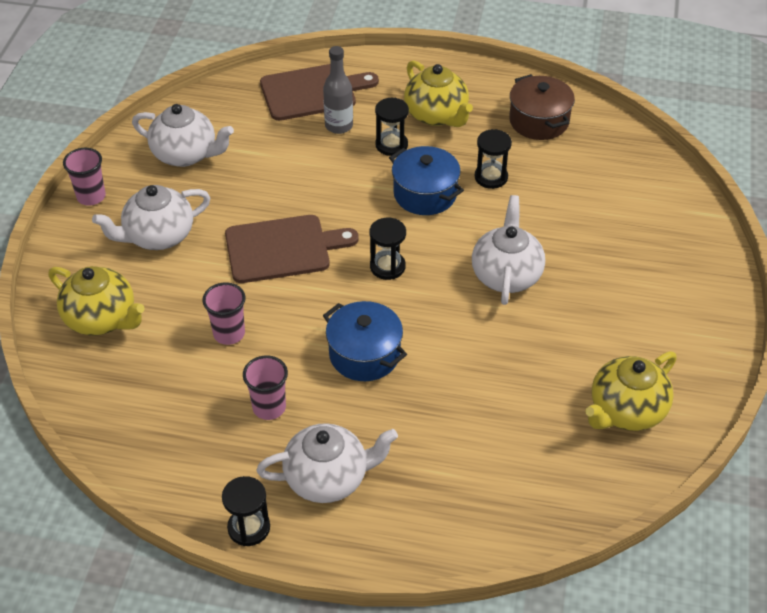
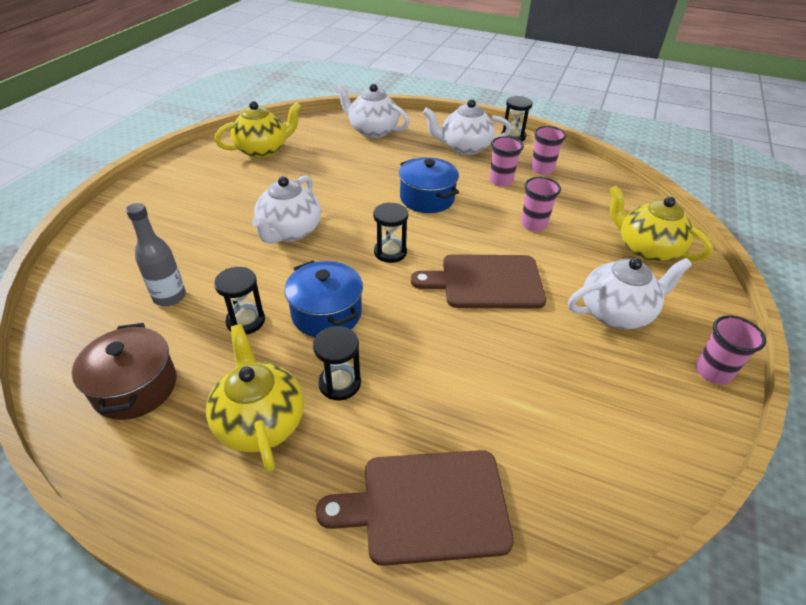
camera: 170 degrees left, 5 degrees down
(186, 154) = (609, 415): white teapot -> white teapot (372, 131)
(208, 445) = (542, 169): none -> pink cup
(339, 126) = (400, 427): grey bottle -> grey bottle (169, 297)

